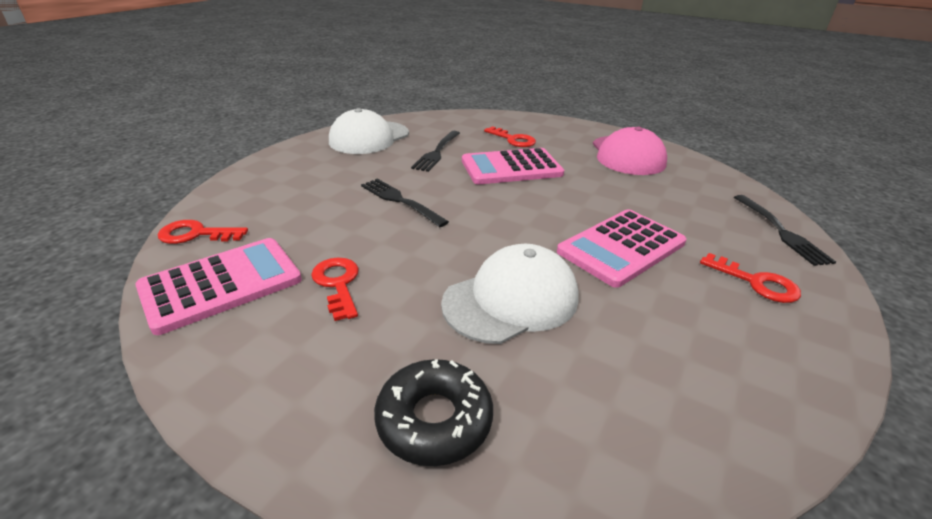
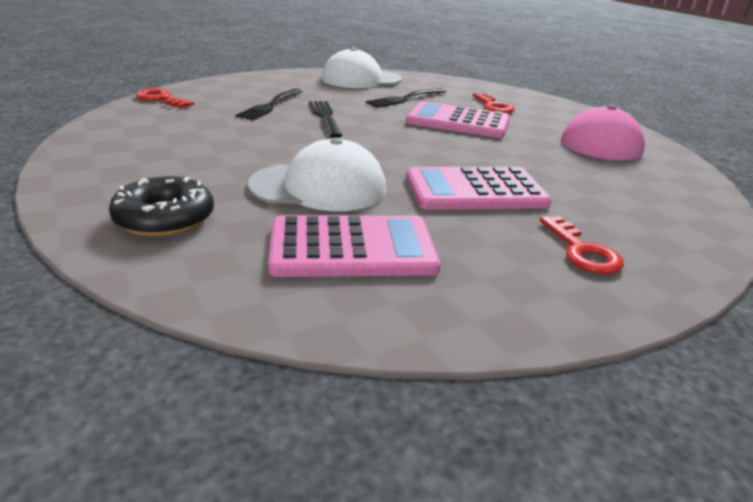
camera: 30 degrees right, 5 degrees down
(221, 284) = (140, 123): pink calculator -> pink calculator (352, 248)
(338, 284) = (209, 143): red key -> none
(780, 231) = (693, 232): black fork -> black fork (270, 105)

